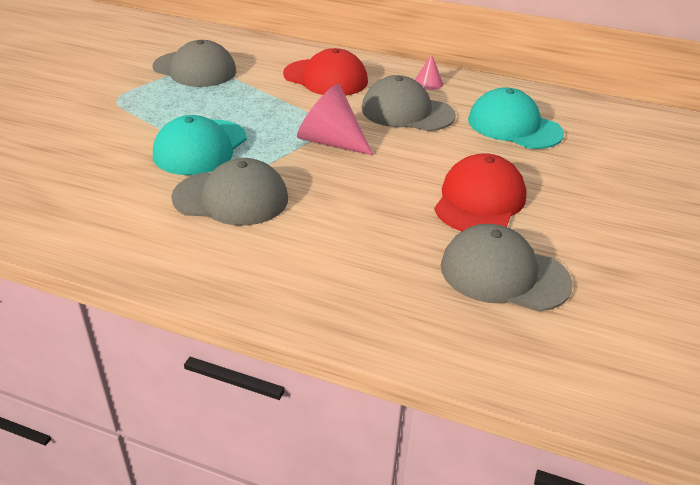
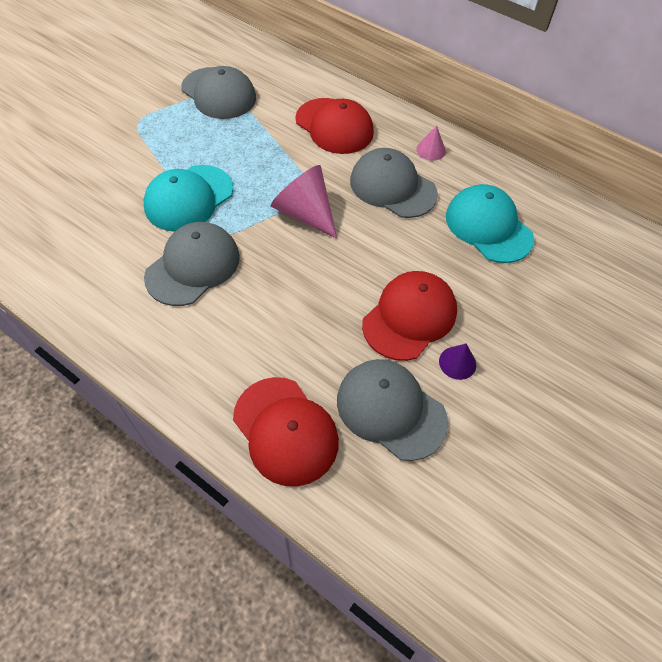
camera: 15 degrees right, 20 degrees up
(231, 198) = (193, 266): grey cap -> grey cap turned 75 degrees counterclockwise
(403, 312) = (285, 430): none -> red cap
(547, 226) = (457, 362): none -> purple cone

